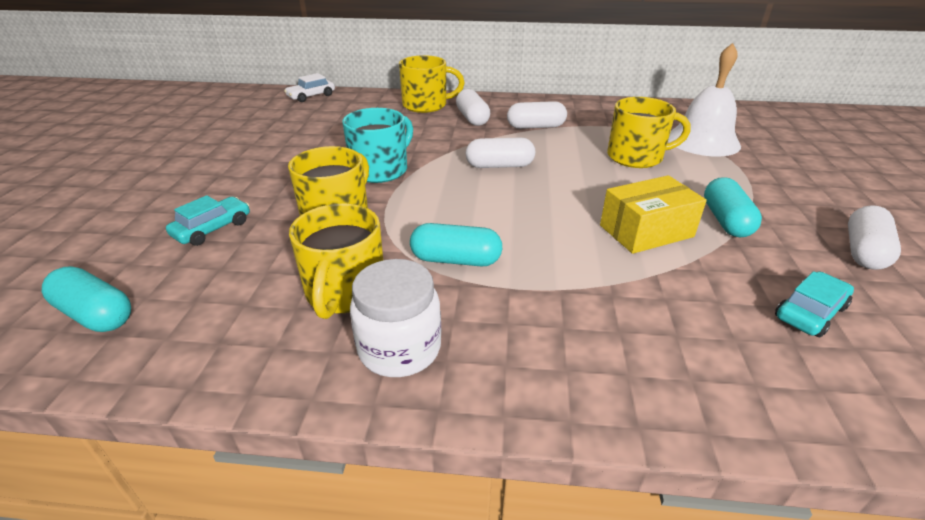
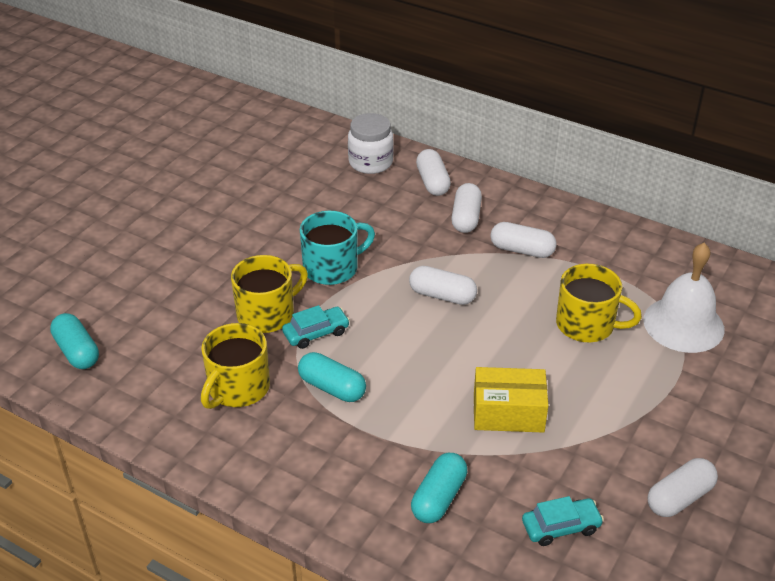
camera: 25 degrees right, 5 degrees up
(212, 229) = (171, 296): turquoise car -> turquoise car (316, 333)
(311, 96) = (324, 135): white car -> none
(399, 348) = (249, 446): white jar -> white jar (370, 162)
(426, 105) = (432, 182): yellow mug -> white capsule
(726, 221) = (591, 426): turquoise capsule -> turquoise capsule (439, 498)

